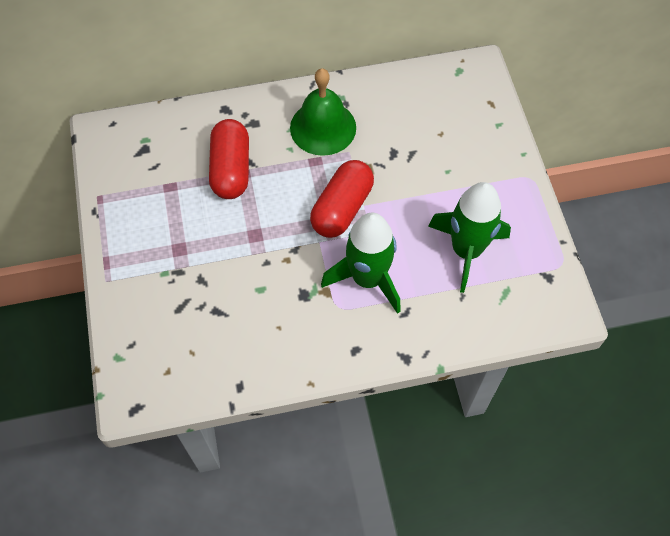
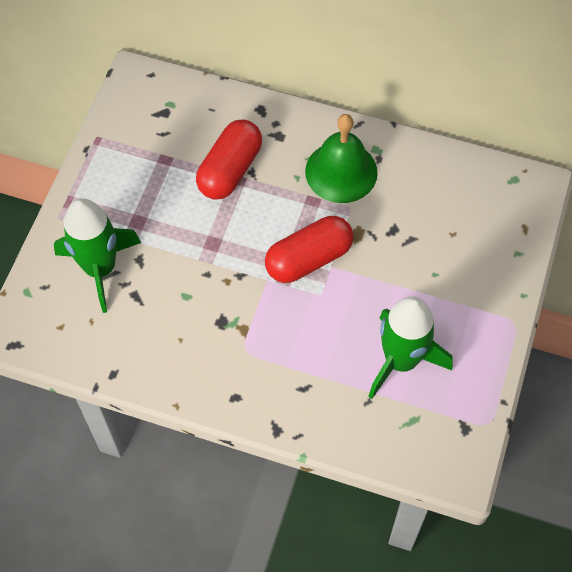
camera: 30 degrees right, 0 degrees up
(367, 278) = (289, 337): green rocket -> green rocket (100, 268)

